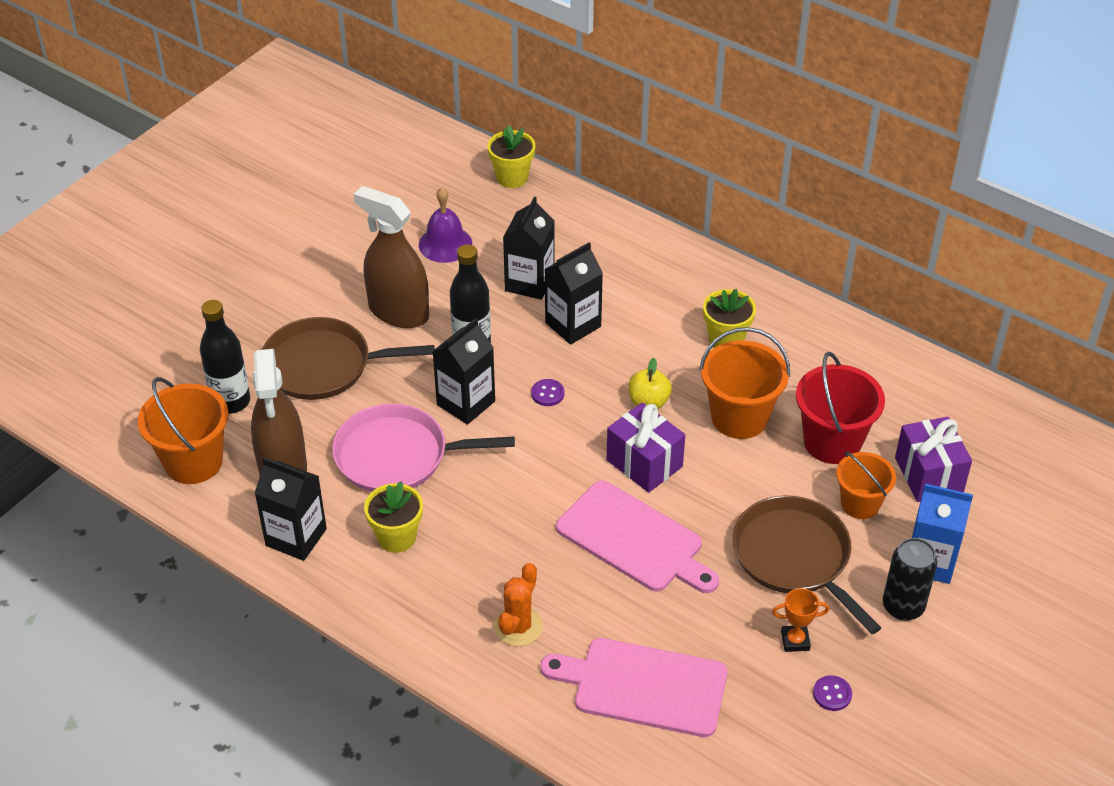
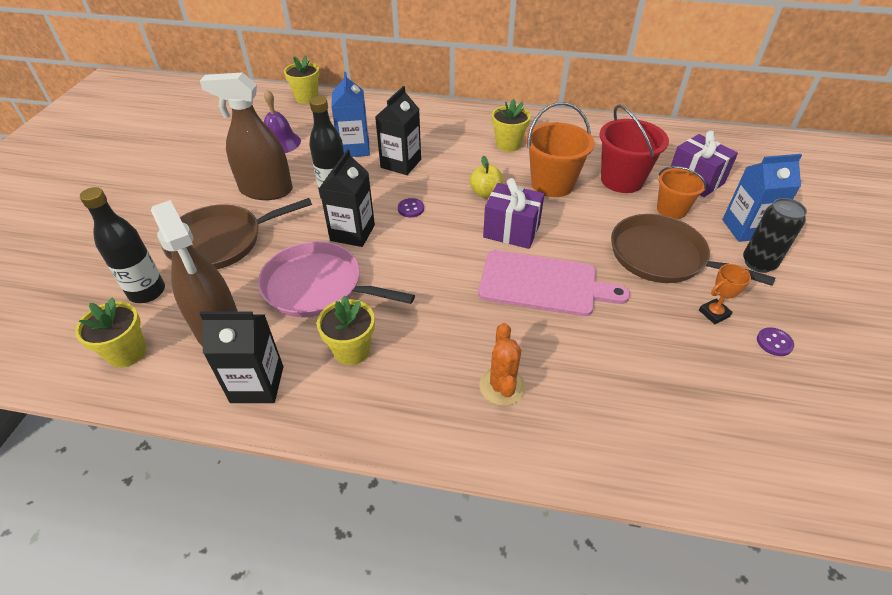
camera: 25 degrees left, 0 degrees up
(193, 462) = (127, 353): orange bucket -> yellow flower pot
(397, 456) = (318, 287): pink pan -> pink pan turned 45 degrees clockwise
(529, 282) = (354, 148): black carton -> blue carton
(643, 686) = (638, 395): pink cutting board -> none

